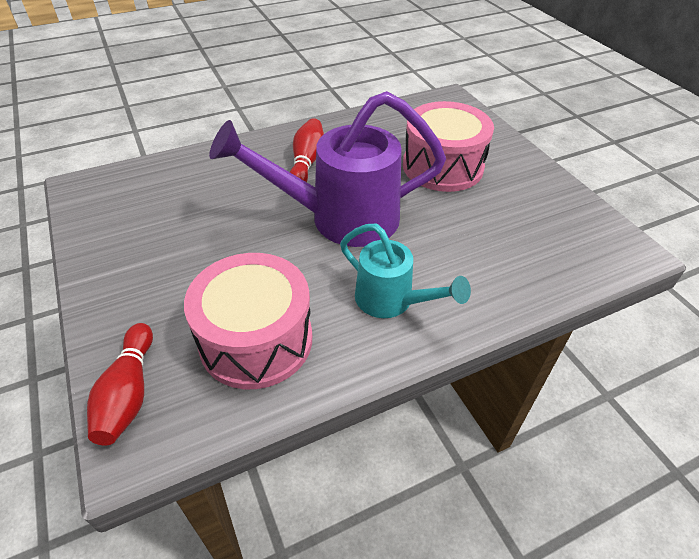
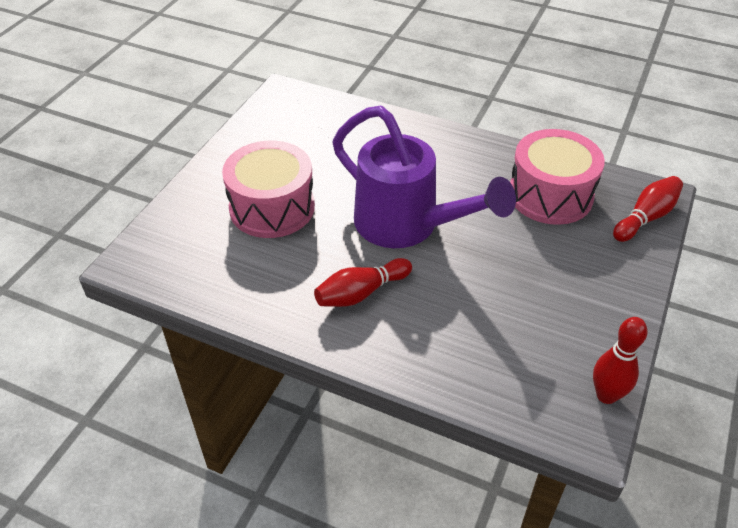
camera: 130 degrees left, 0 degrees up
(80, 210) = (606, 395): none -> red bowling pin
(392, 301) = (450, 160): turquoise watering can -> none

